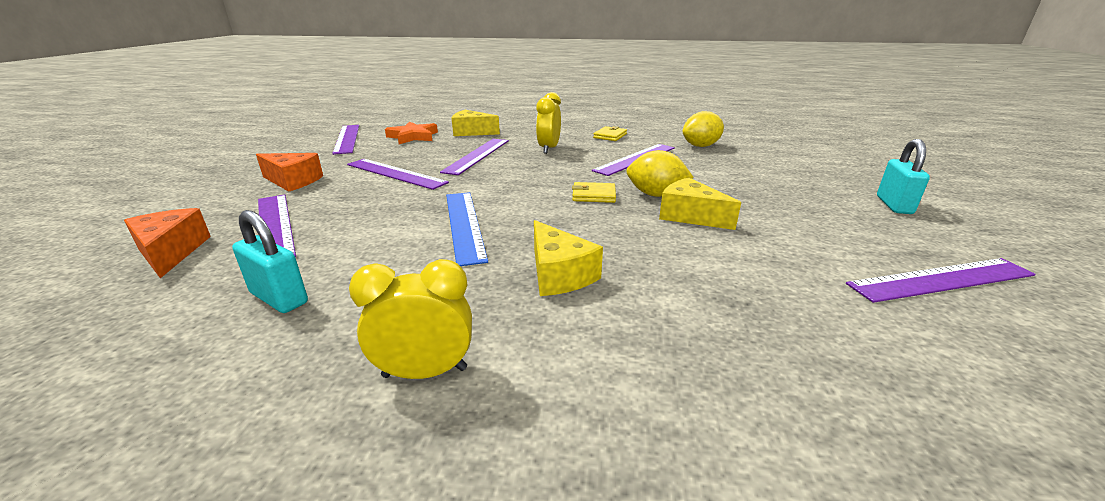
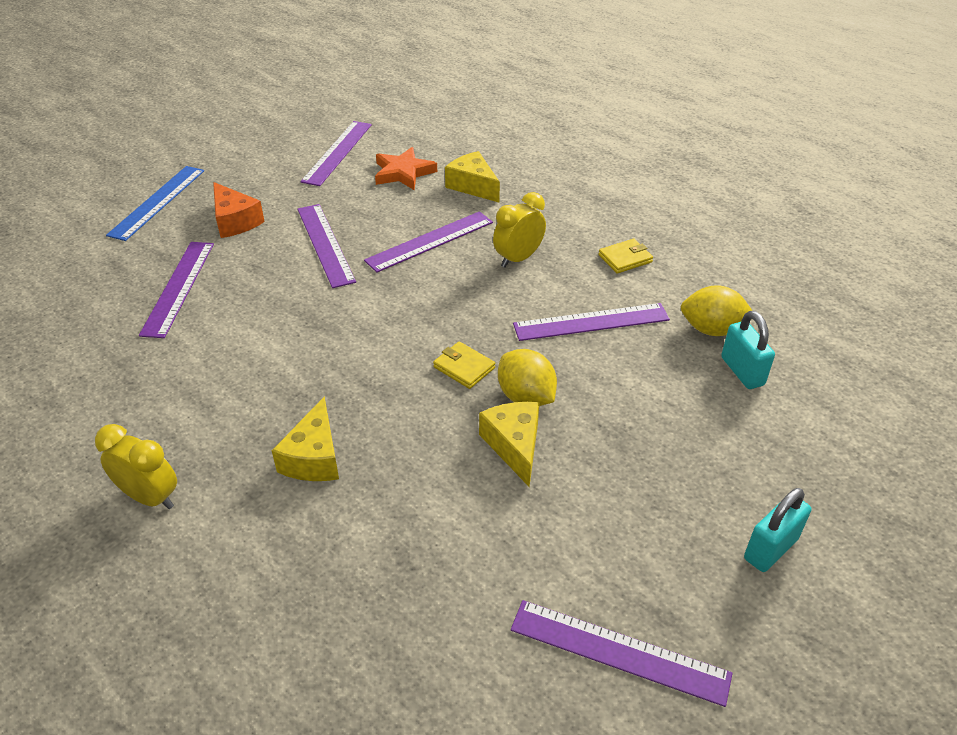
camera: 35 degrees right, 15 degrees up
(171, 252) = (98, 292): orange cheese -> none
(279, 298) = (125, 380): turquoise padlock -> turquoise padlock (742, 371)
(464, 224) = (308, 356): blue ruler -> blue ruler (157, 202)

